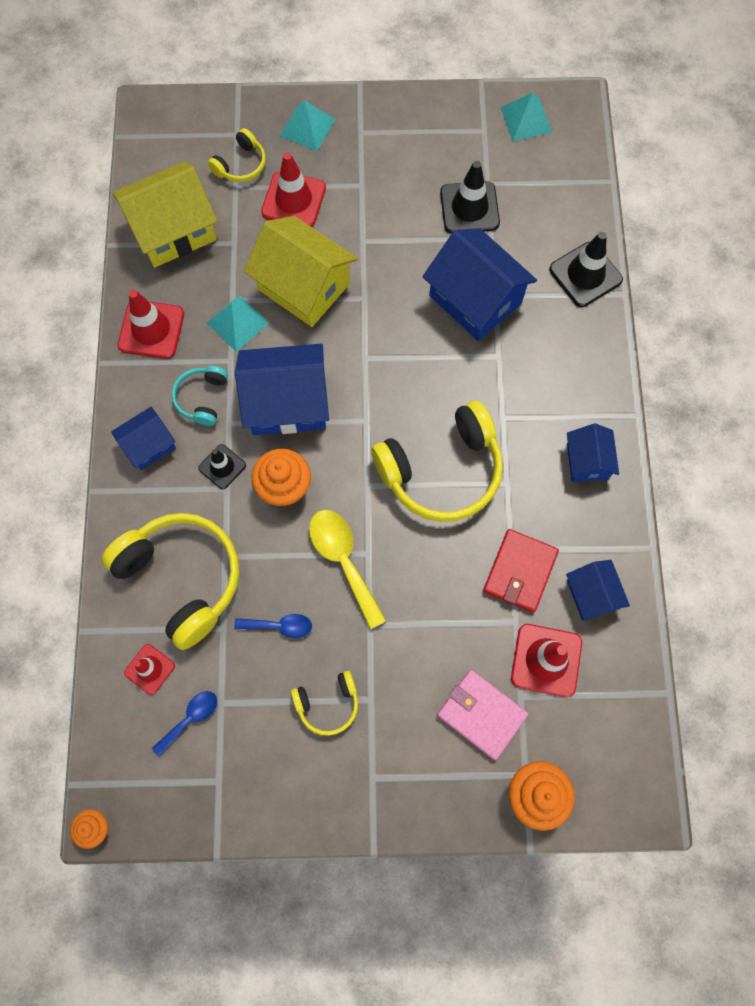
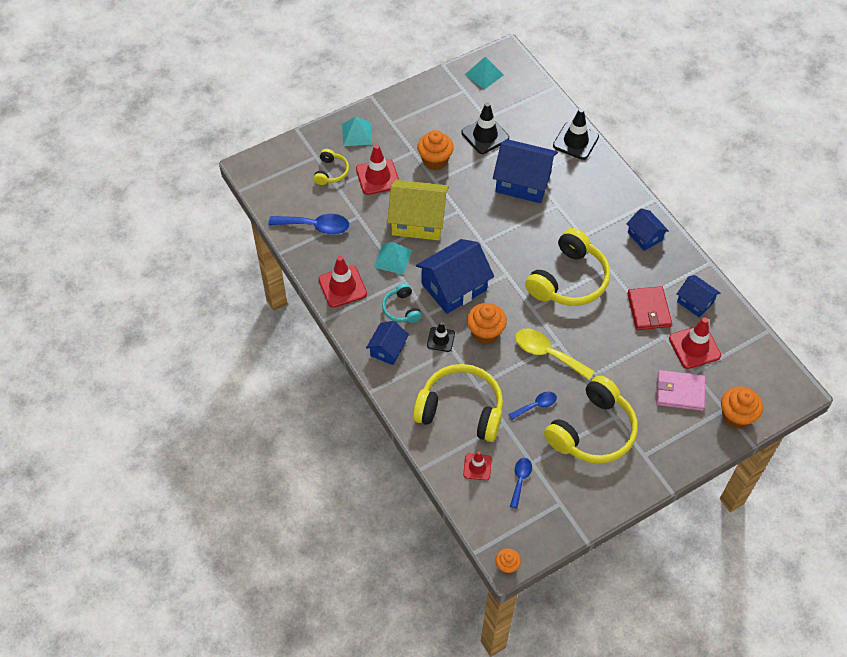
camera: 30 degrees left, 15 degrees down
(173, 230) = (315, 226): yellow house -> blue spoon
(327, 703) = (592, 431): yellow headphones -> yellow headphones, size x2.03
(381, 212) = (435, 160): none -> orange cupcake

